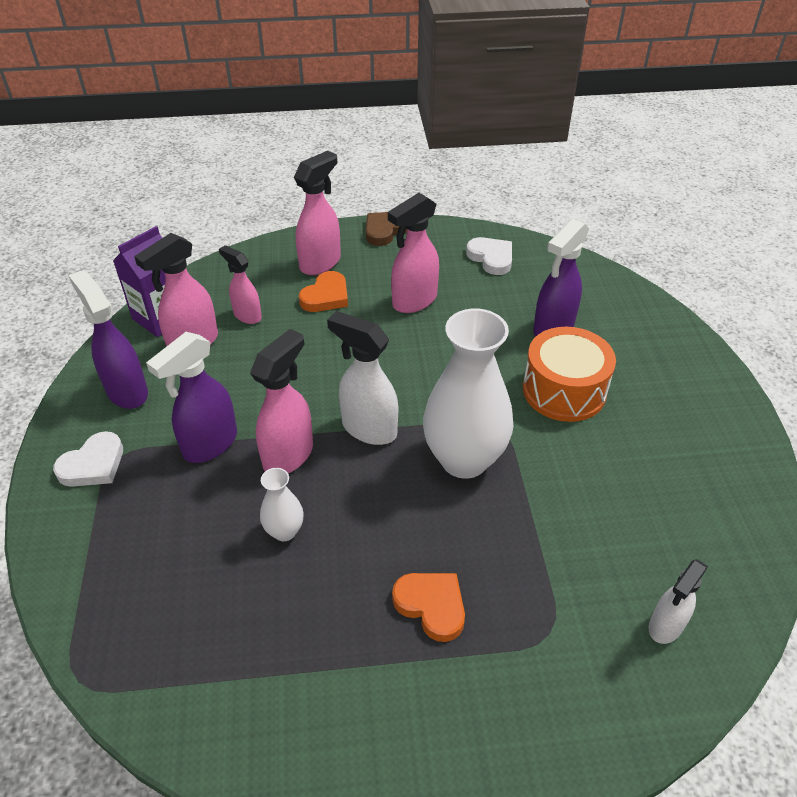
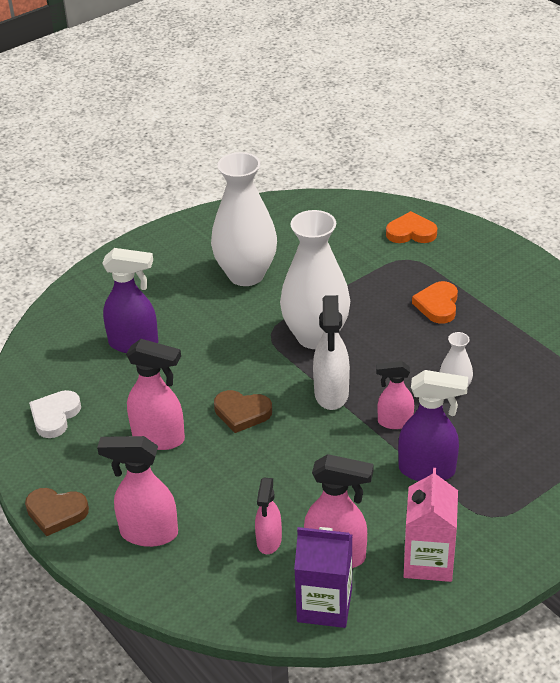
camera: 120 degrees left, 5 degrees down
(93, 465) = (510, 525): white heart -> none
(127, 391) = (428, 561): purple spray bottle -> pink carton
(289, 455) = (394, 422): pink spray bottle -> pink spray bottle, size x0.64
(326, 296) = (197, 500): orange heart -> orange heart (411, 232)
(399, 358) = (242, 413): none -> brown heart
(564, 390) = (204, 315): orange drum -> none
(616, 452) = (246, 274): none -> white vase
(665, 626) = (362, 224): white spray bottle -> none

